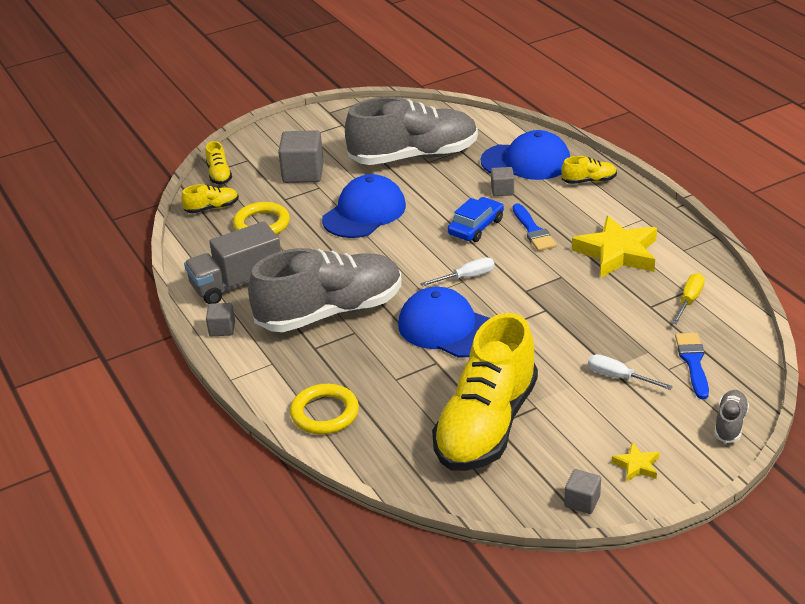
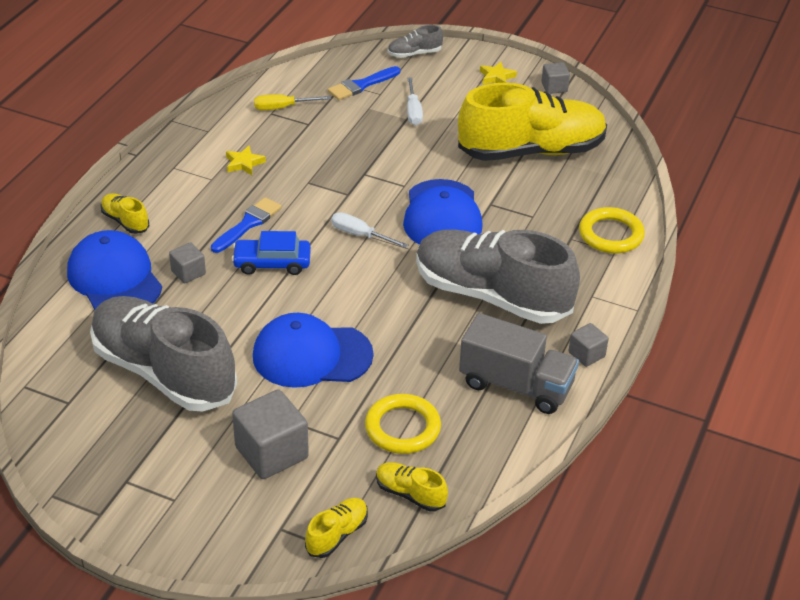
camera: 130 degrees left, 5 degrees up
(617, 253) = (244, 163): yellow star -> yellow star, size x0.45

